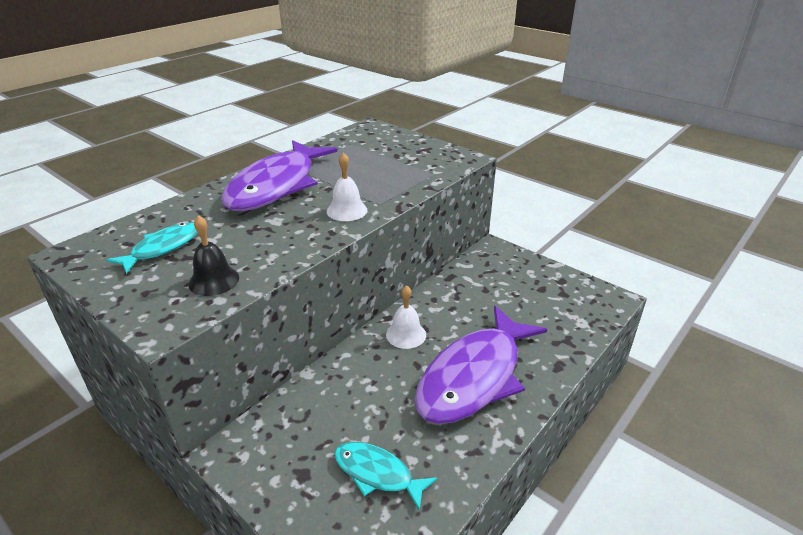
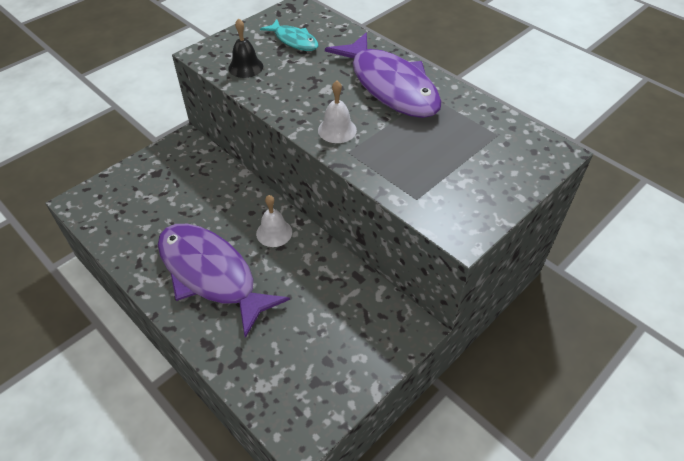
camera: 95 degrees right, 15 degrees up
(276, 186) = (390, 86): purple fish -> purple fish turned 150 degrees counterclockwise
(377, 474) = (141, 208): turquoise fish -> none

